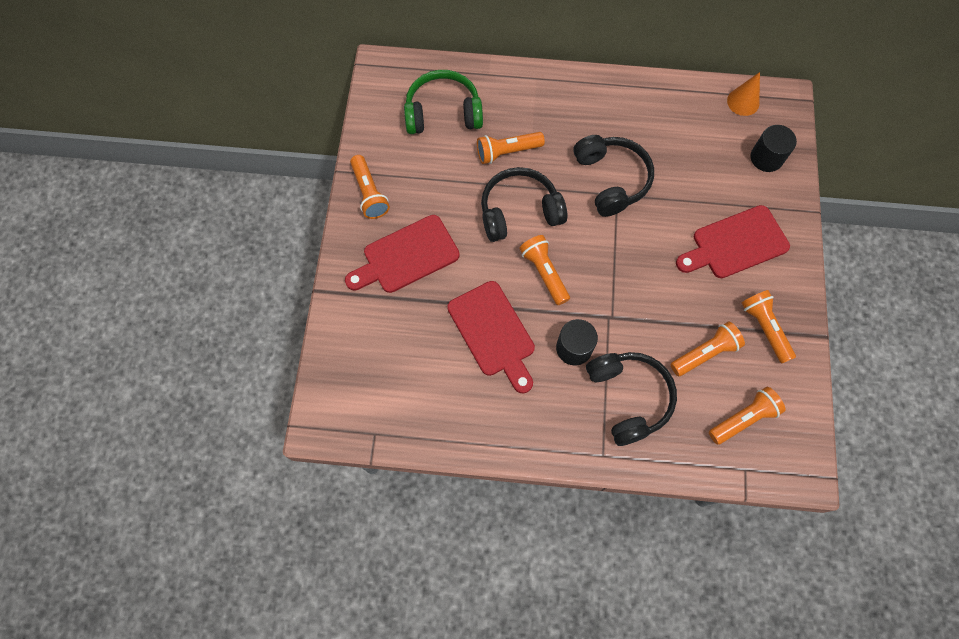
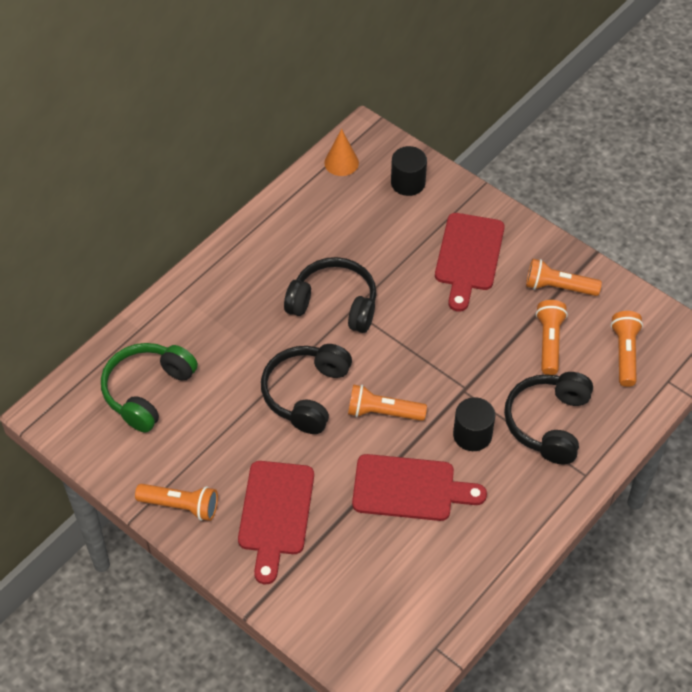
camera: 55 degrees left, 15 degrees down
(507, 152) = (236, 365): orange flashlight -> none
(628, 398) = (548, 423): black headphones -> black headphones turned 90 degrees counterclockwise

